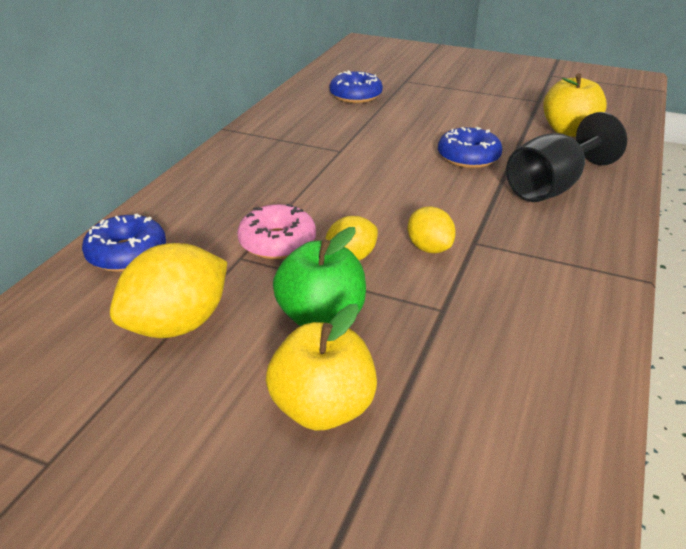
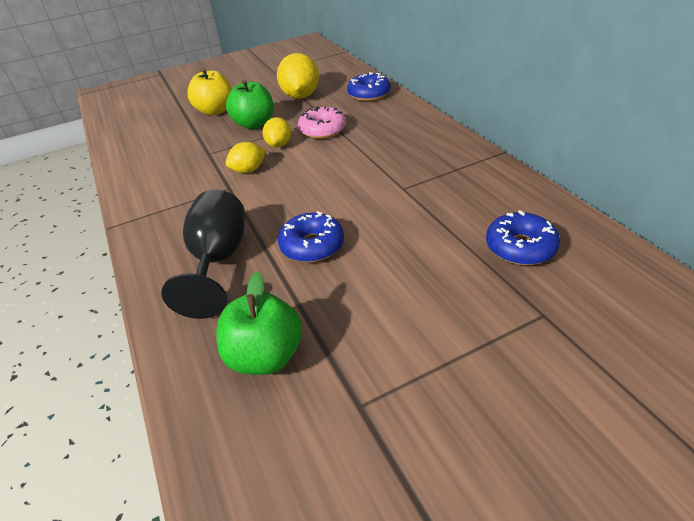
camera: 135 degrees right, 5 degrees up
(429, 248) = (248, 170): yellow lemon -> yellow lemon turned 45 degrees counterclockwise
(568, 131) = (266, 356): yellow apple -> green apple

